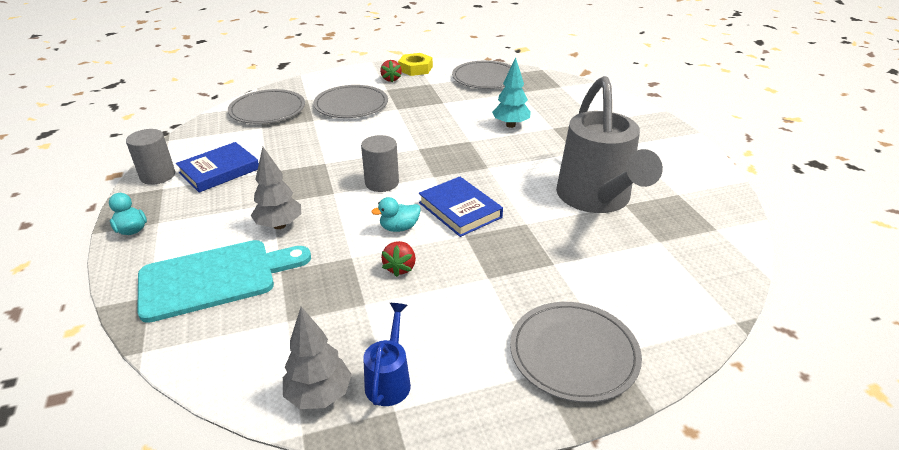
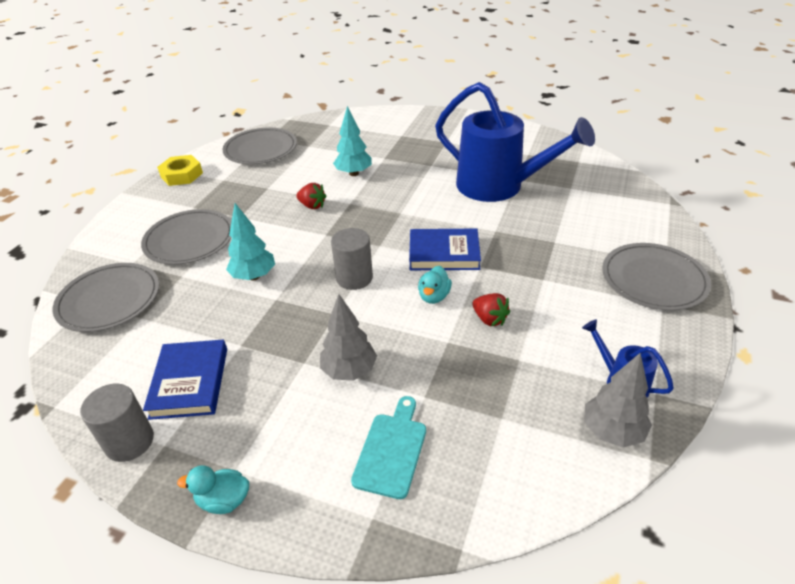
camera: 50 degrees left, 5 degrees up
(215, 278) = (391, 450): turquoise cutting board -> turquoise cutting board, size x0.59
(340, 144) = (254, 276): none -> turquoise tree
(391, 79) = (178, 196): red strawberry -> red strawberry (312, 206)
(596, 199) = (499, 187): grey watering can -> blue watering can

